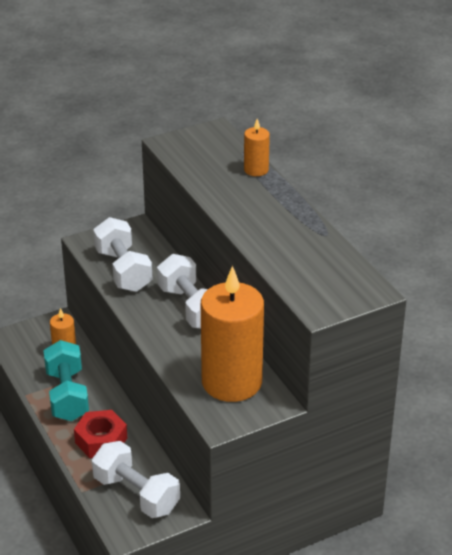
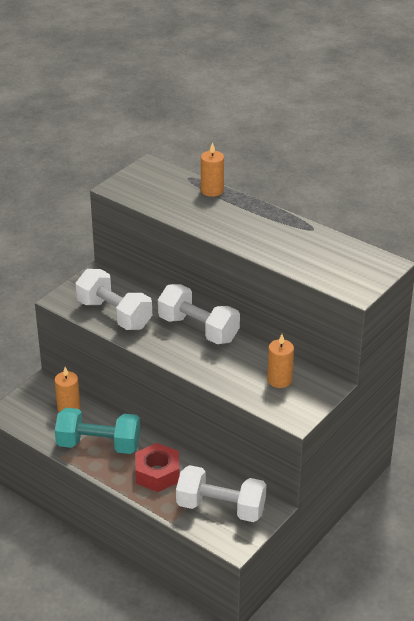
camera: 25 degrees left, 0 degrees up
(67, 395) = (99, 445): turquoise dumbbell -> turquoise dumbbell turned 45 degrees counterclockwise
(231, 382) = (279, 380): orange candle -> orange candle, size x0.45

